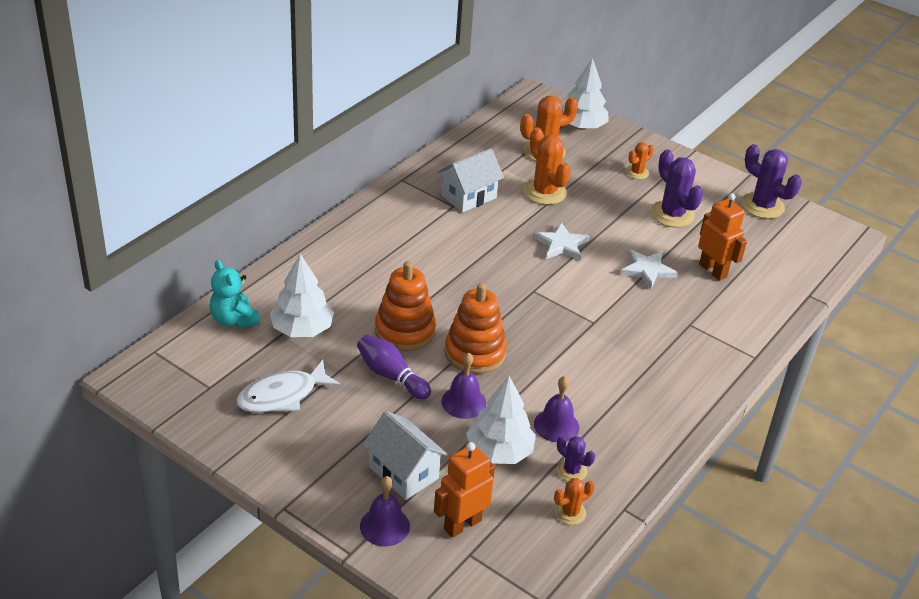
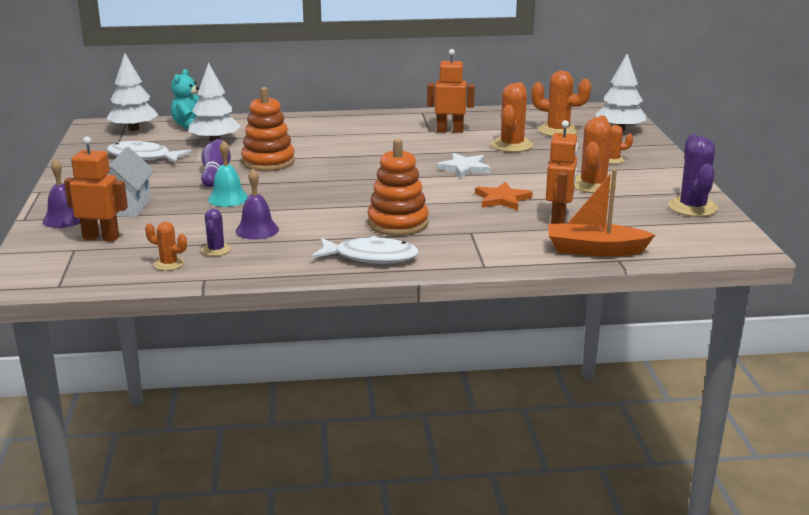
camera: 50 degrees right, 15 degrees down
(463, 402) = (228, 198): purple bell -> turquoise bell
(468, 197) = (450, 131): white house -> orange robot
(475, 353) = (286, 185): orange stacking toy -> orange stacking toy (398, 223)
(499, 451) = (196, 224): white tree -> white tree (134, 129)
(647, 270) = (502, 199): white star -> orange star
(672, 214) = (593, 185): purple cactus -> orange cactus
(679, 399) = (371, 257): none -> white fish
(783, 294) = (595, 250): none -> orange boat

